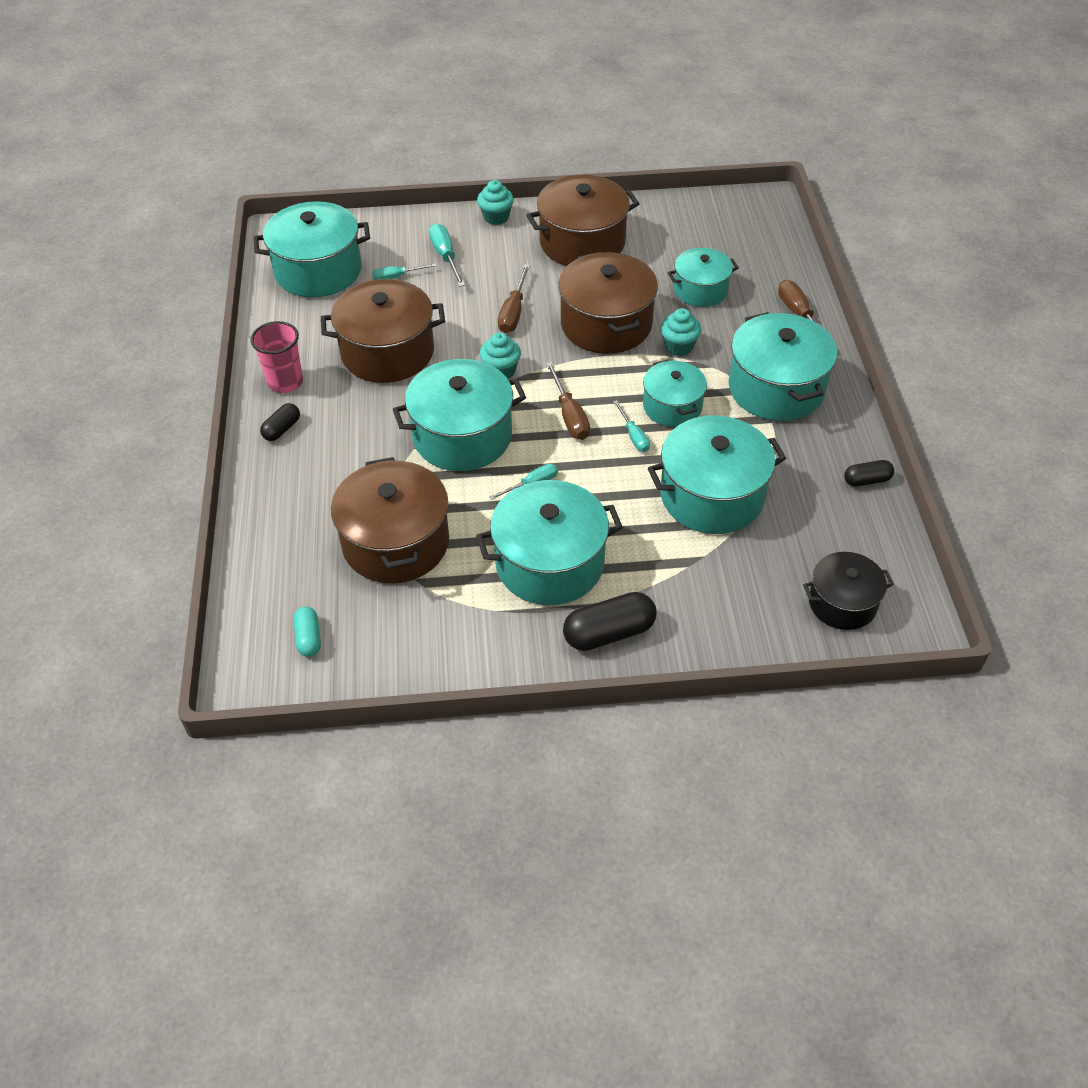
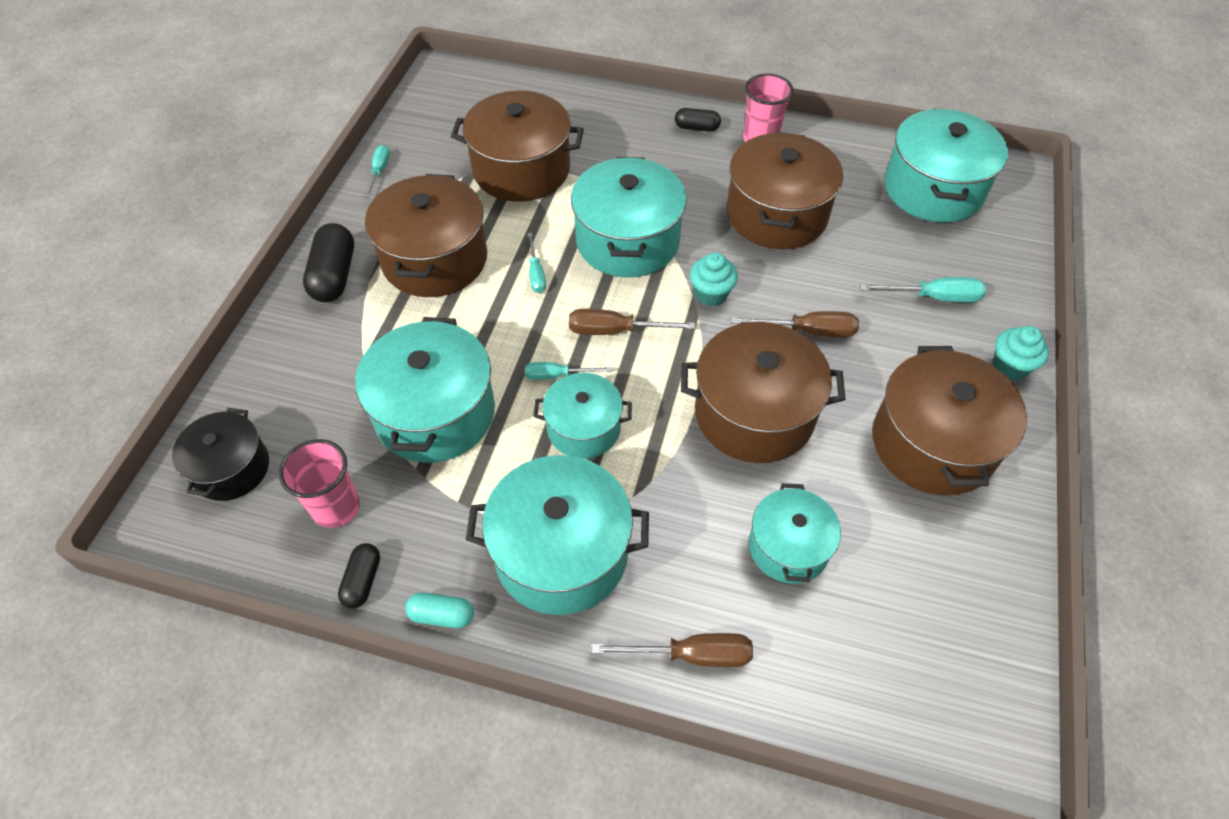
camera: 110 degrees right, 5 degrees up
(282, 429) = (696, 127): black capsule -> black capsule turned 45 degrees counterclockwise
(309, 638) = (457, 107): turquoise capsule -> turquoise capsule (442, 615)
(396, 277) = (905, 247): turquoise screwdriver -> turquoise screwdriver (379, 171)
(513, 312) = (808, 331): brown screwdriver -> brown screwdriver turned 150 degrees clockwise
(549, 563) = (435, 259): turquoise pot -> brown pot
(678, 346) = (683, 475): turquoise cupcake -> none
(827, 520) = (336, 507): none -> pink cup

